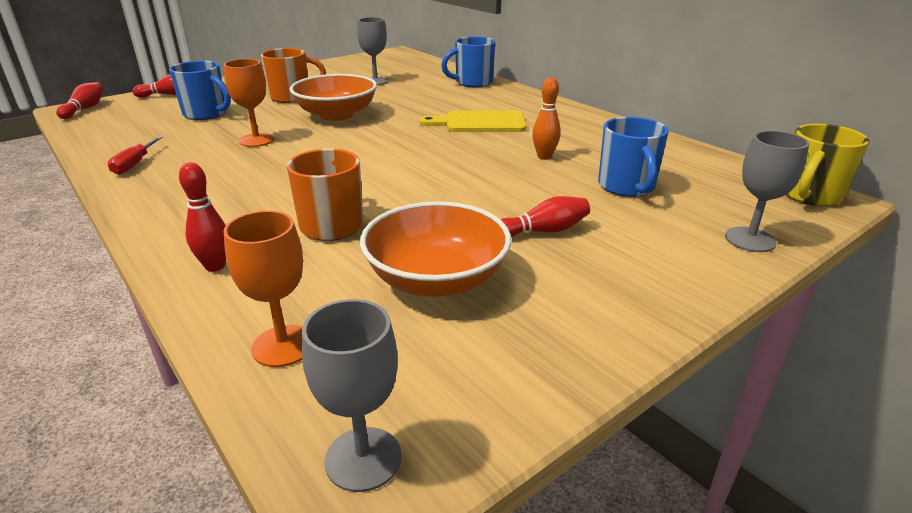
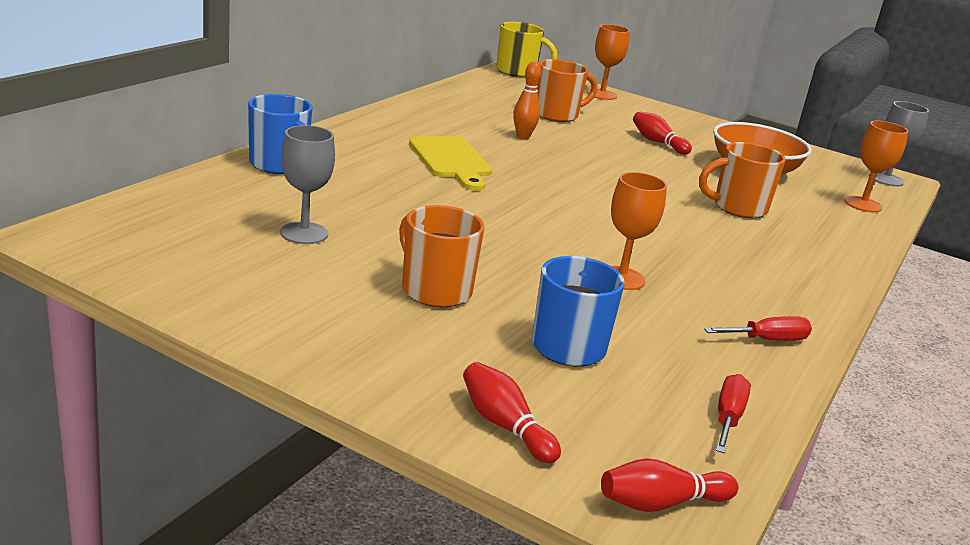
camera: 115 degrees left, 5 degrees down
(100, 133) = (728, 417): none -> red screwdriver
(215, 266) = (840, 240): red bowling pin -> none
(336, 115) = (489, 242): orange bowl -> none
(627, 187) = (557, 115): blue mug -> orange mug
(750, 239) = (602, 95): grey goblet -> orange goblet

